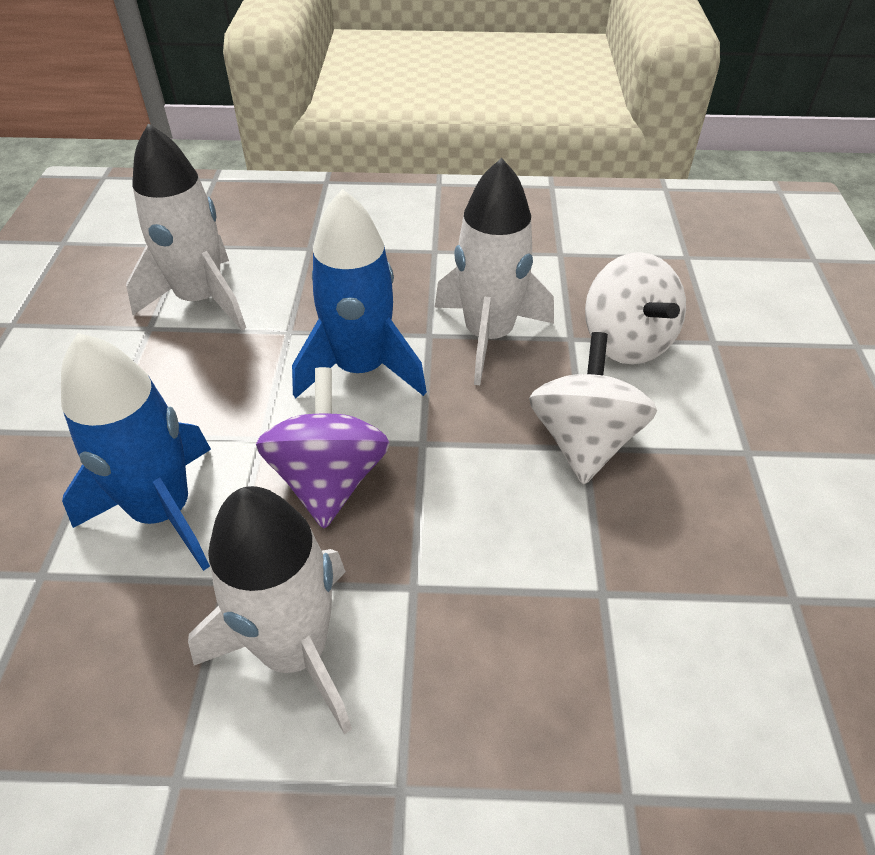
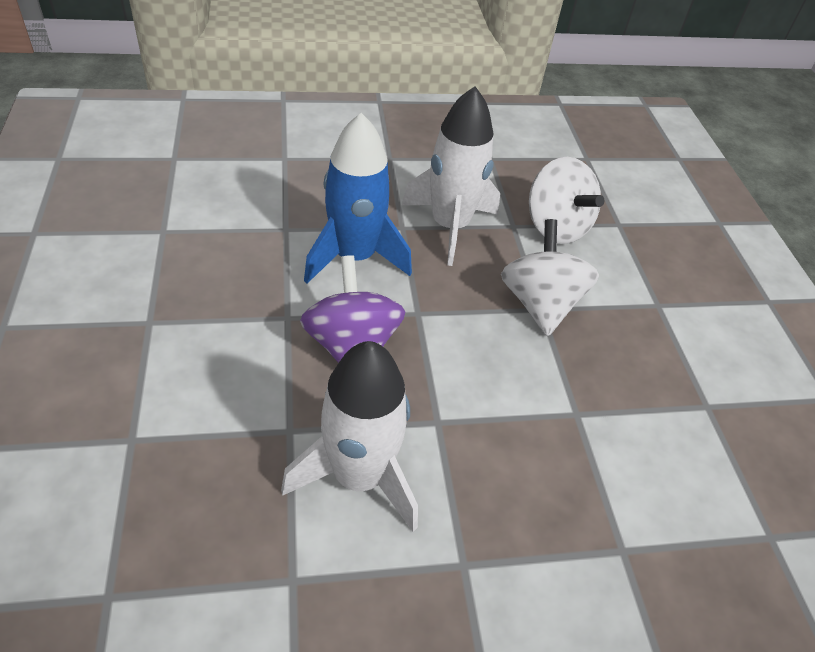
camera: 15 degrees left, 0 degrees up
(163, 511) = (221, 381): blue rocket -> none
(201, 300) = (202, 205): white rocket -> none

